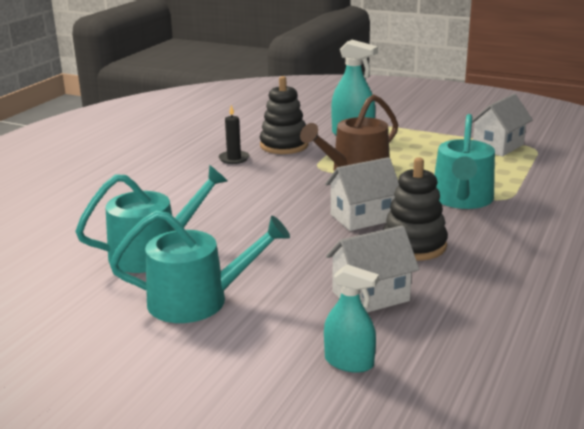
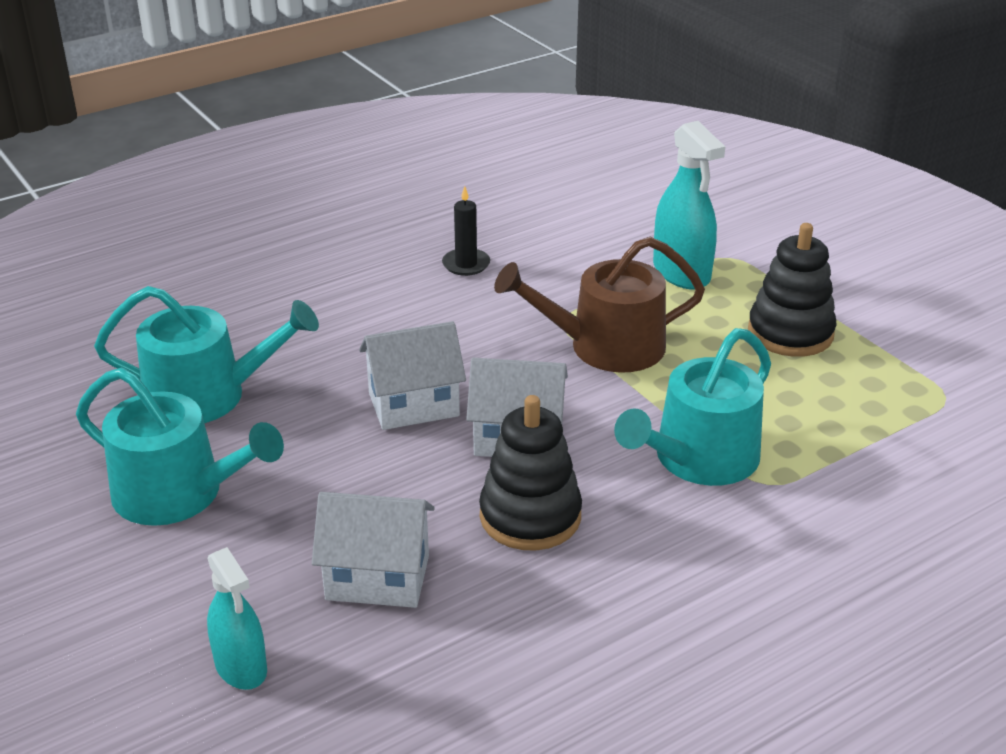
camera: 30 degrees right, 10 degrees up
(284, 145) = (560, 261): black stacking toy -> black stacking toy (790, 333)
(498, 146) = (886, 373): white house -> white house (413, 405)

